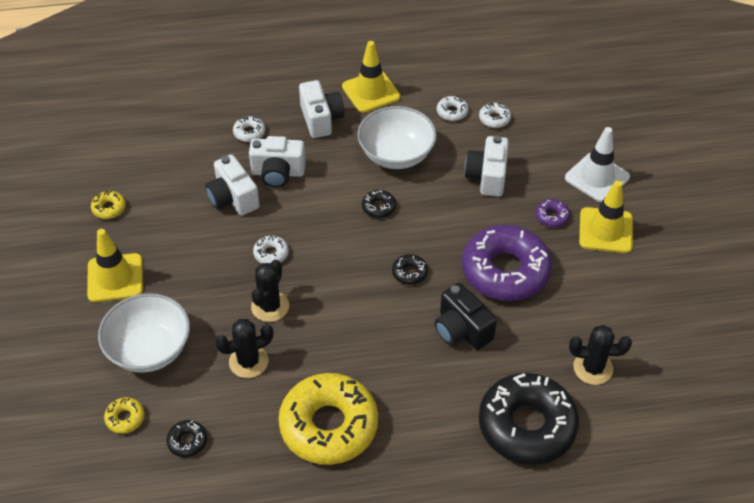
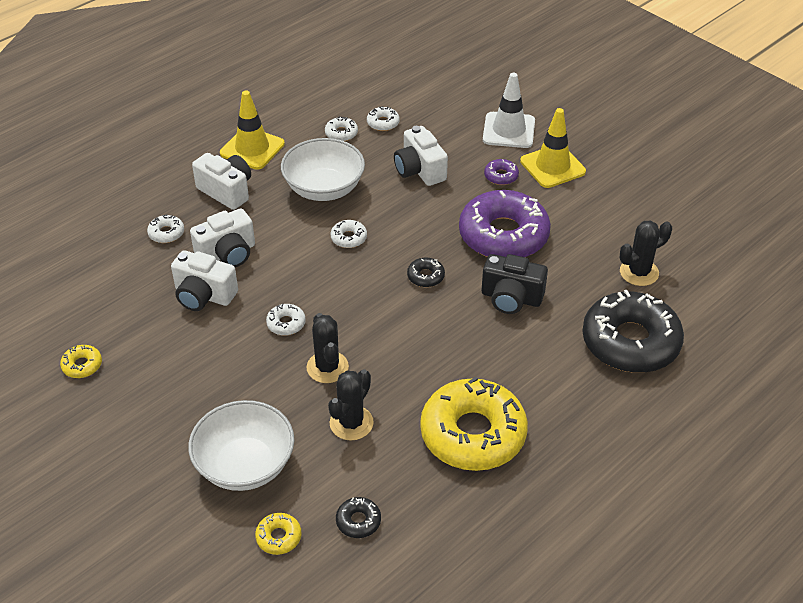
camera: 35 degrees left, 5 degrees down
(115, 278) = (149, 423): yellow traffic cone -> none
(378, 207) = (349, 238): black donut -> white donut

